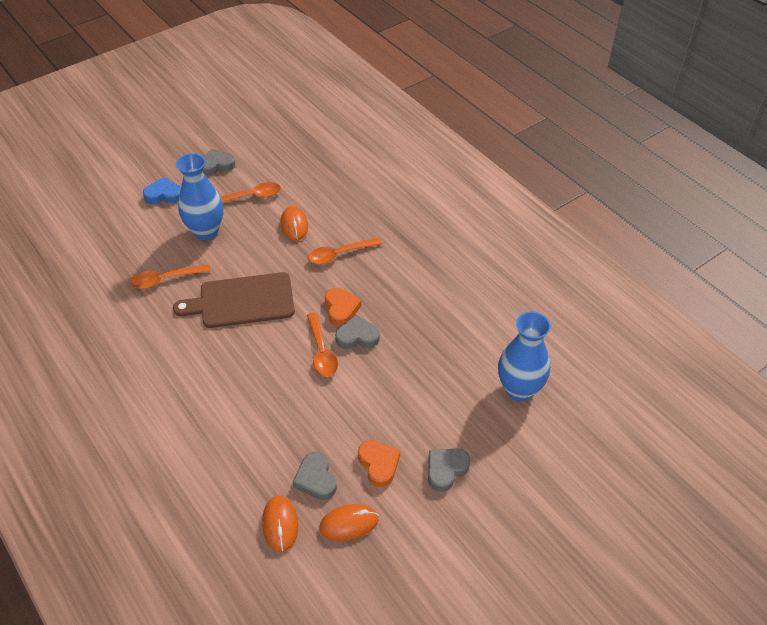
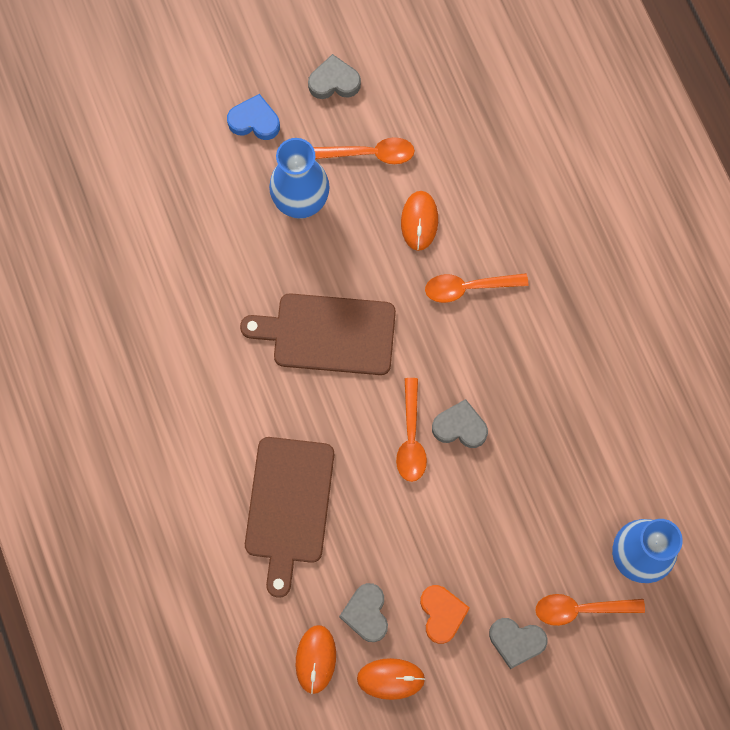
camera: 15 degrees right, 25 degrees up
(165, 279) = (237, 273): orange spoon -> orange spoon (581, 609)
(234, 417) = (288, 506): none -> brown cutting board
(341, 309) = (450, 378): orange heart -> none
(446, 470) = (516, 641): grey heart -> grey heart turned 135 degrees counterclockwise

